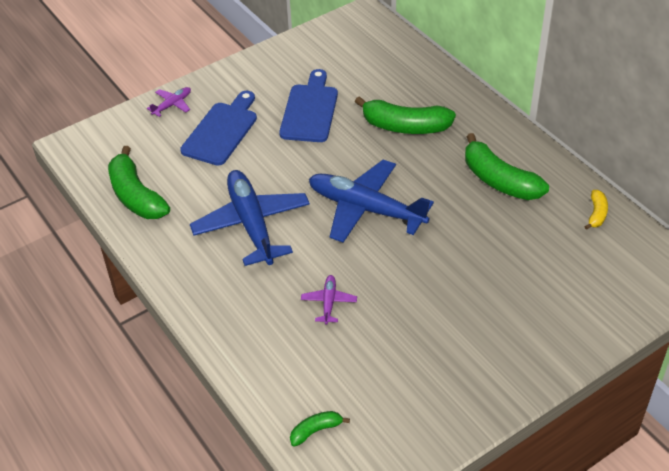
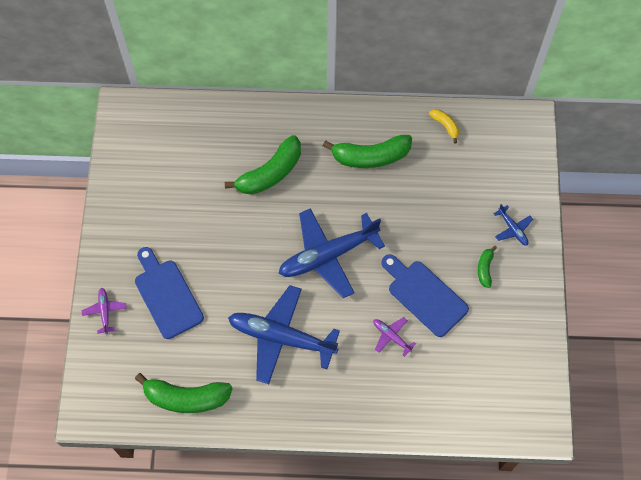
camera: 55 degrees left, 20 degrees up
(310, 110) = (198, 221): blue cutting board -> blue cutting board (424, 295)
(316, 430) = (485, 414): green banana -> green banana (485, 268)
(548, 331) = (512, 229): none -> blue plane

